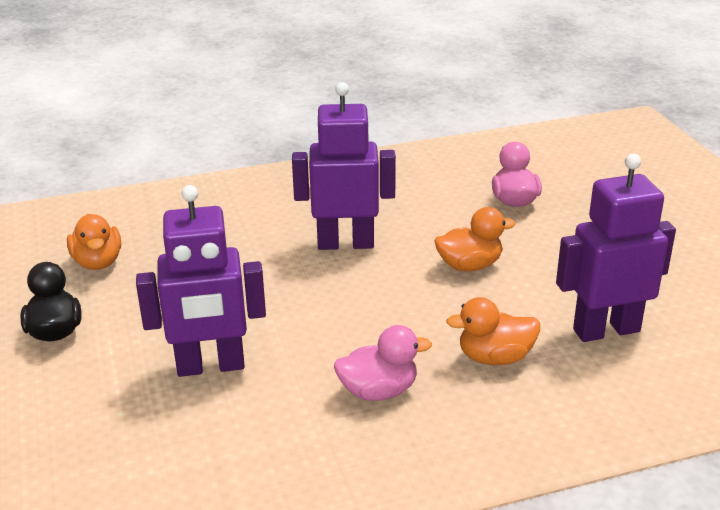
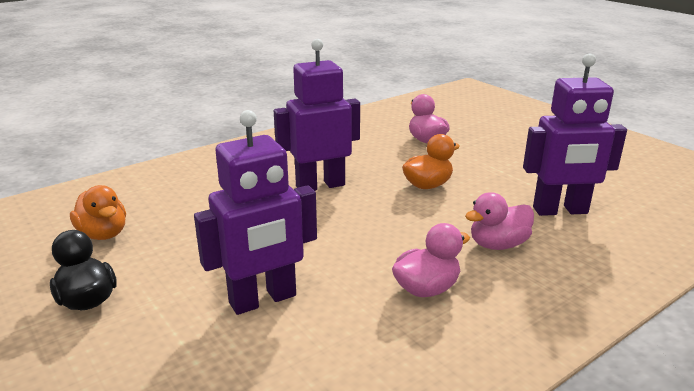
camera: 20 degrees left, 5 degrees down
(495, 357) = (498, 244): orange duck -> pink duck
(606, 330) = (560, 211): purple robot -> purple robot turned 150 degrees counterclockwise

